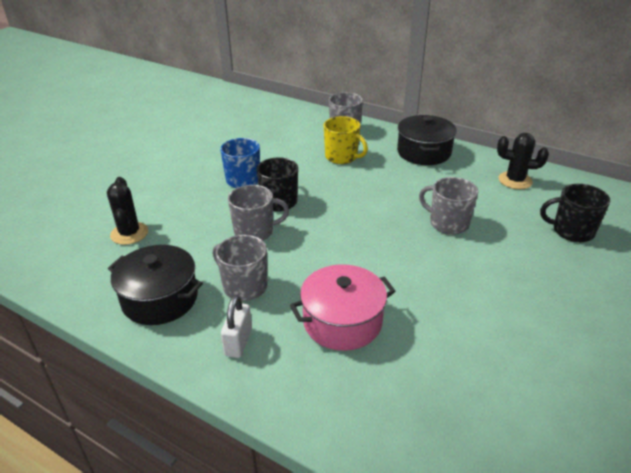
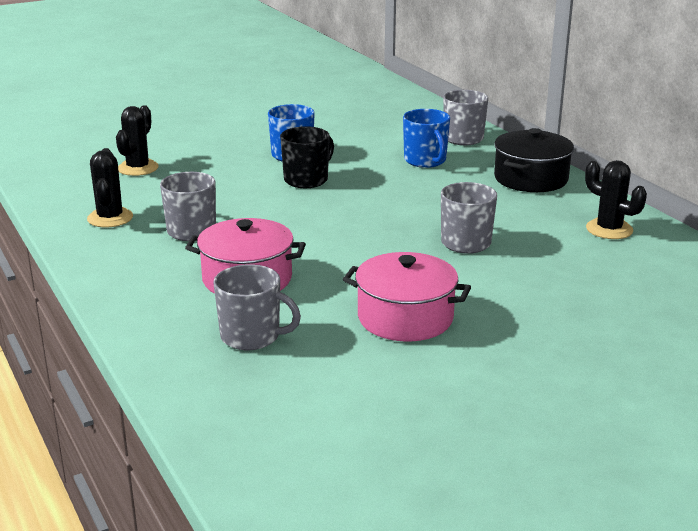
camera: 30 degrees right, 10 degrees down
(160, 299) = (110, 218): black pot -> black cactus
(238, 342) = (139, 264): white padlock -> none
(255, 232) = (251, 196): grey mug -> grey mug (251, 336)
(342, 157) = (425, 161): yellow mug -> blue mug
(491, 312) = (405, 318): none -> pink pot
(572, 231) = (609, 288): black mug -> none

